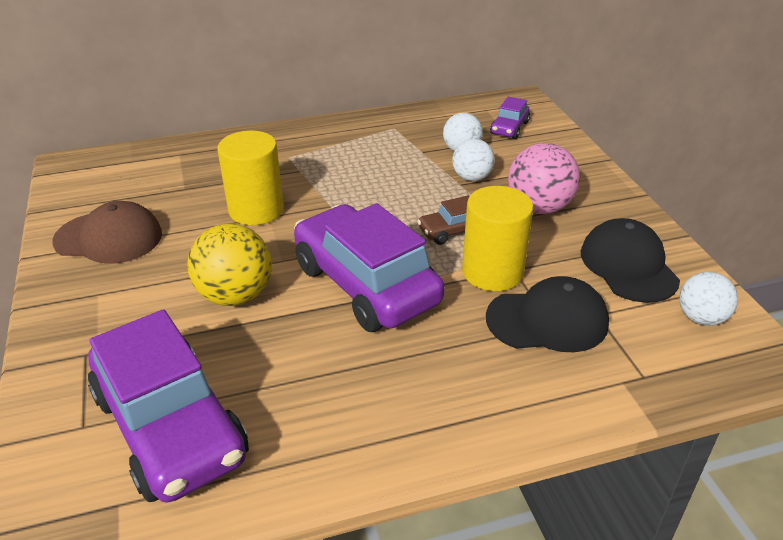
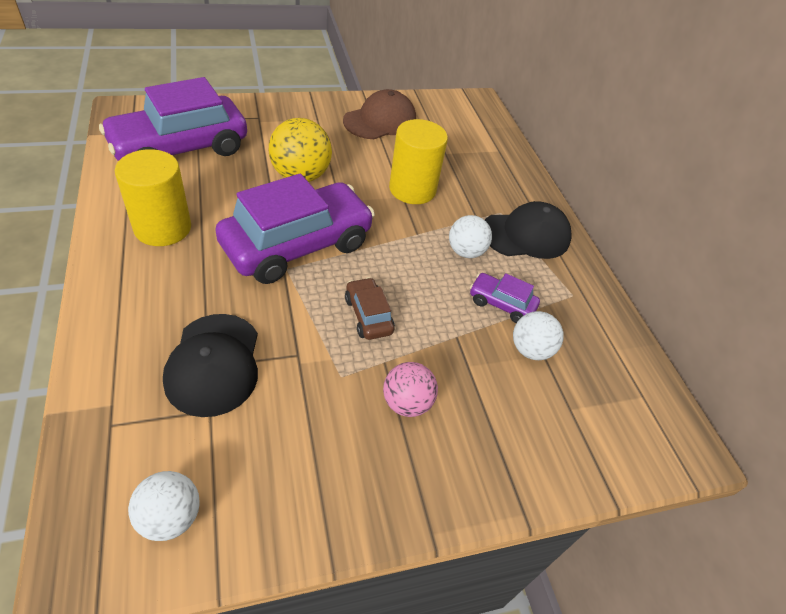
camera: 85 degrees right, 10 degrees up
(109, 238) = (380, 121): brown cap -> brown cap turned 135 degrees counterclockwise
(472, 177) = (470, 349): white ball -> white ball (465, 252)
(492, 272) = (296, 335): yellow cylinder -> yellow cylinder (163, 228)
(509, 128) = (595, 412): purple car -> purple car (501, 304)
(539, 207) = (406, 403): pink ball -> pink ball, size x0.64
(628, 265) = (282, 467): black cap -> black cap (526, 235)

